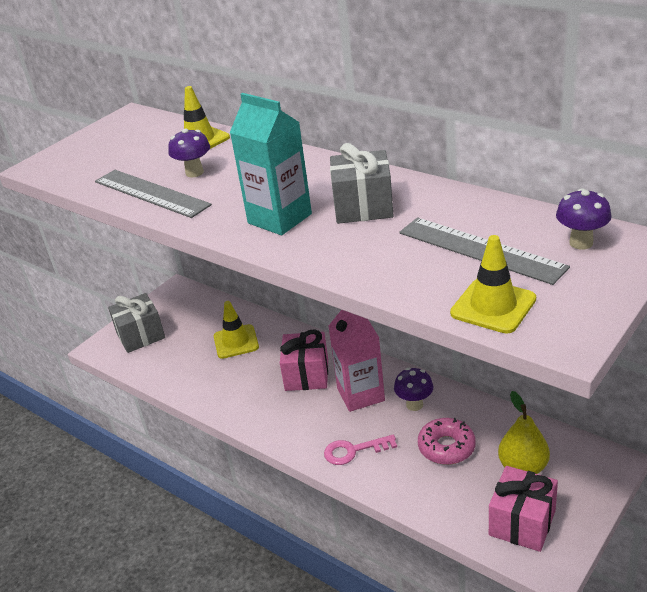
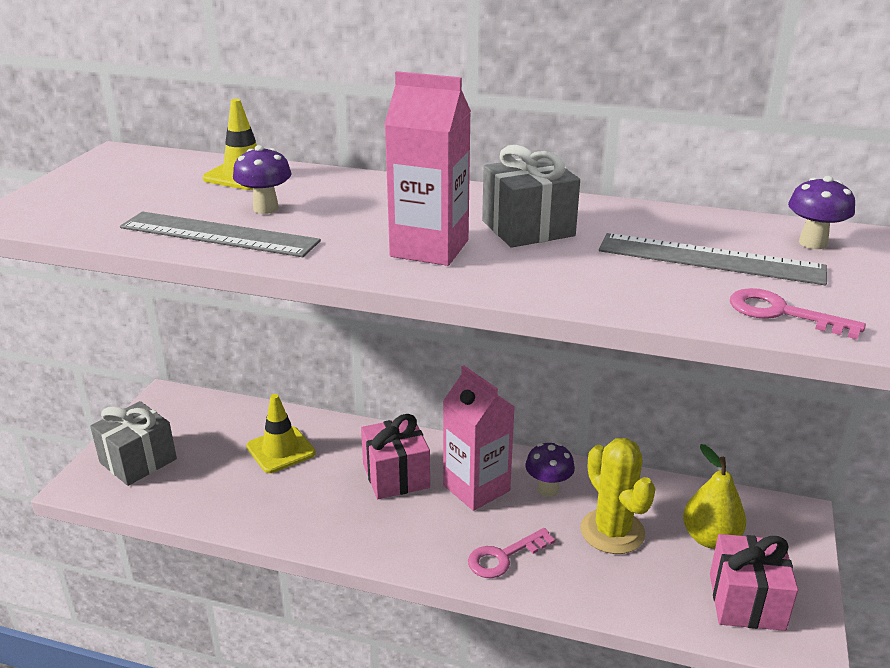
camera: 25 degrees left, 5 degrees down
(279, 218) = (429, 248): turquoise carton -> pink carton
(446, 447) = (612, 531): pink donut -> yellow cactus
(493, 306) = (782, 313): yellow traffic cone -> pink key

